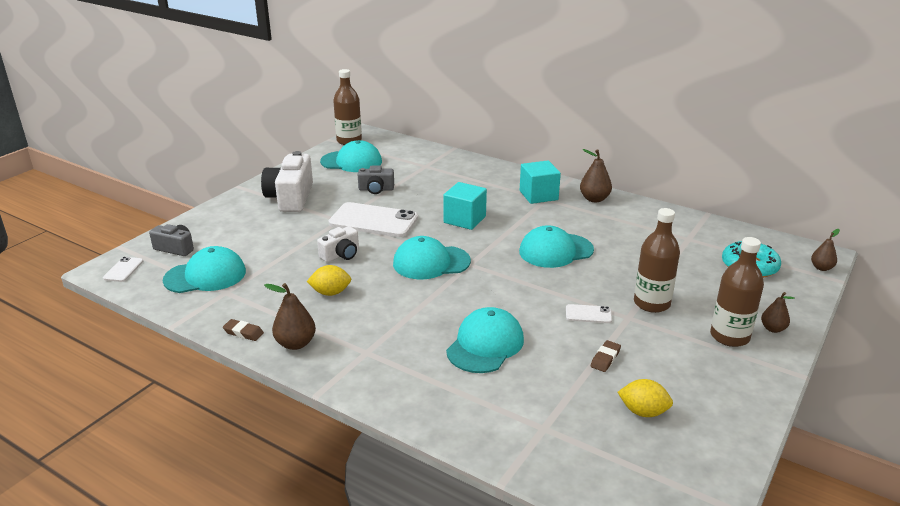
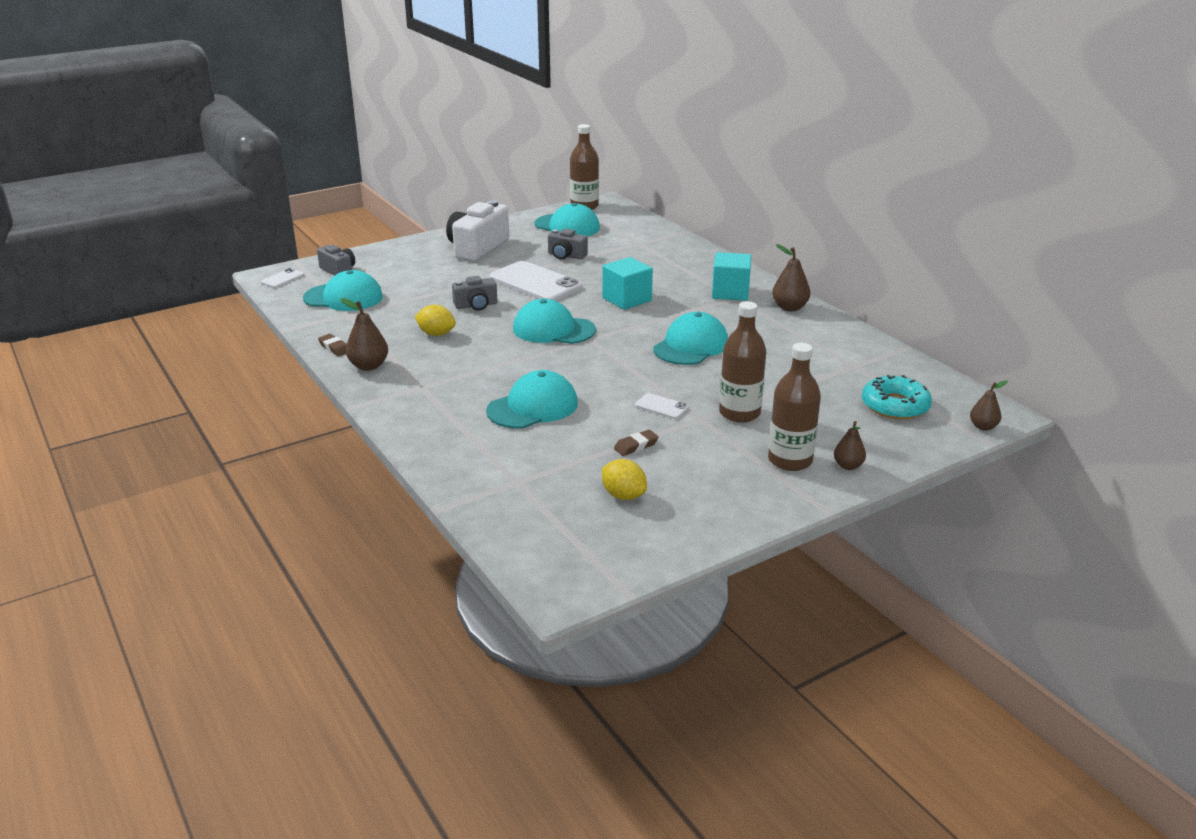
camera: 25 degrees right, 0 degrees up
(341, 255) = (476, 305): white camera -> grey camera
(555, 251) = (691, 346): turquoise cap -> turquoise cap turned 120 degrees clockwise

